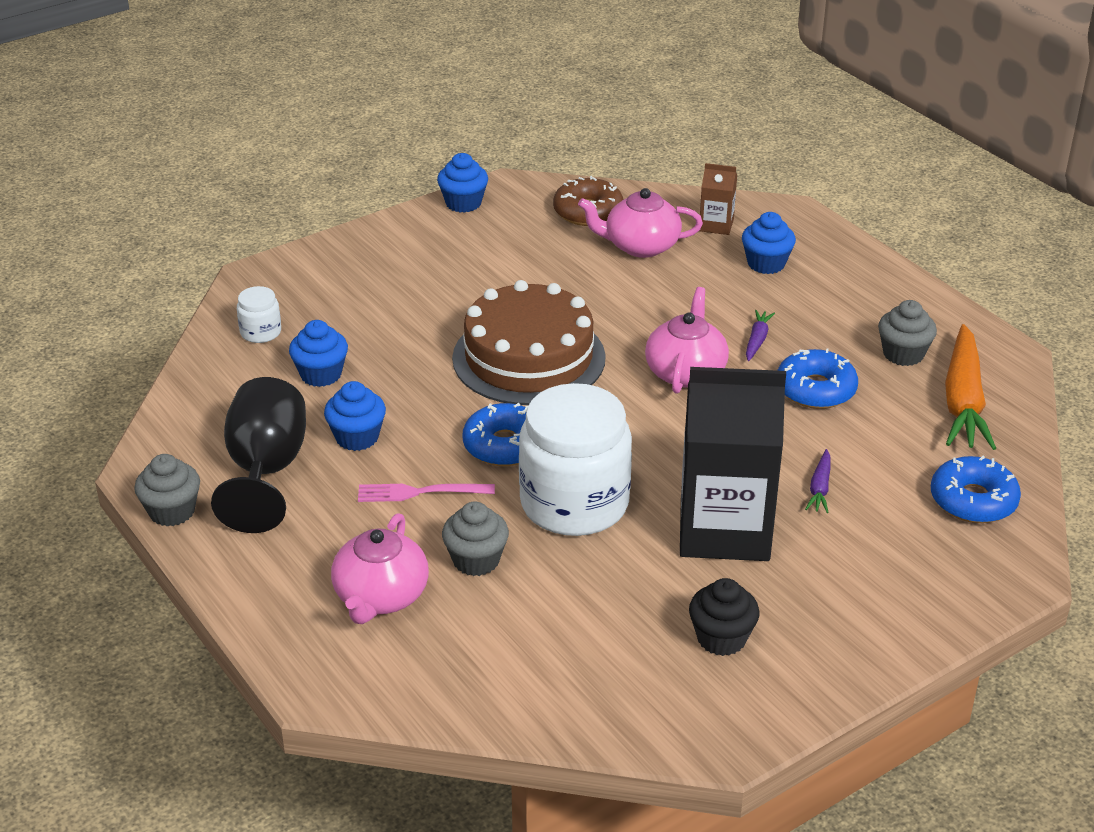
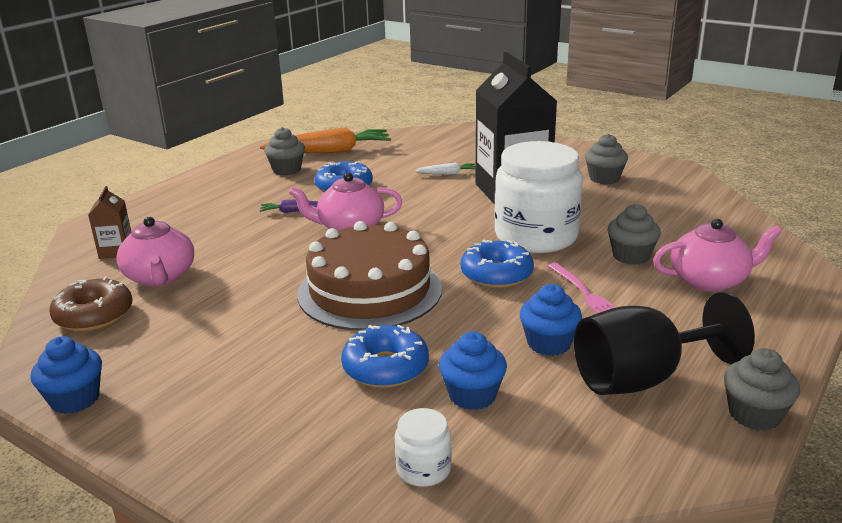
camera: 110 degrees left, 10 degrees down
(721, 638) = (604, 178): black cupcake -> grey cupcake
(766, 263) = (179, 223): blue cupcake -> none
(820, 488) = (447, 174): purple carrot -> white carrot
(973, 500) = (424, 141): blue donut -> blue donut (385, 367)

